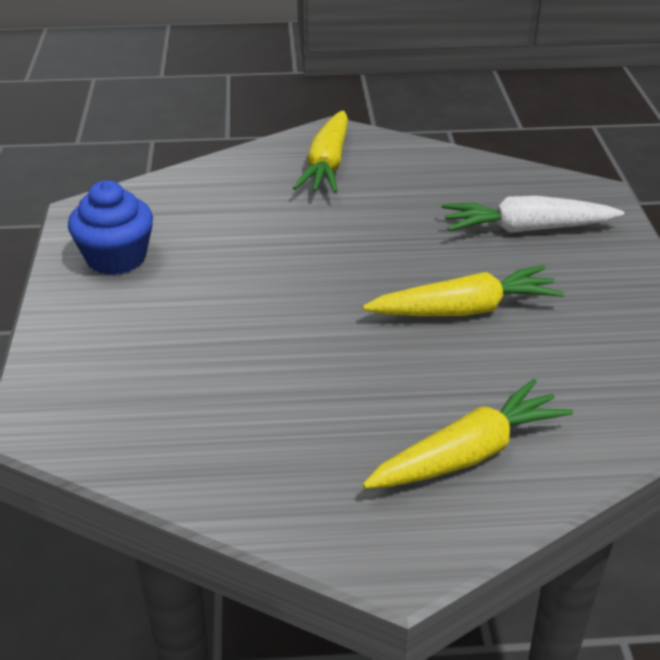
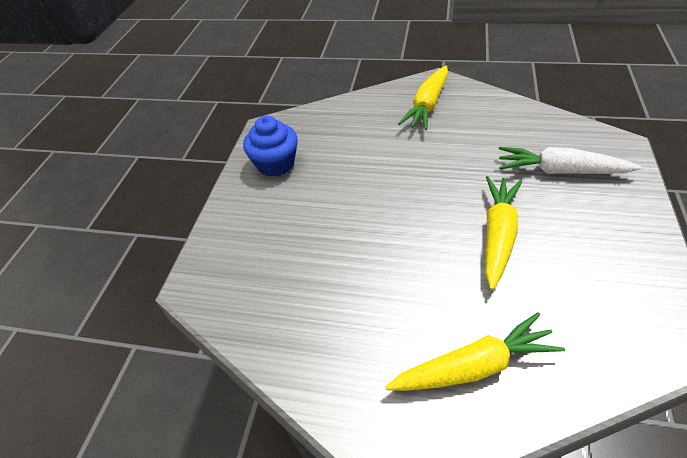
camera: 20 degrees right, 10 degrees up
(463, 310) = (498, 235): yellow carrot -> yellow carrot turned 75 degrees counterclockwise

